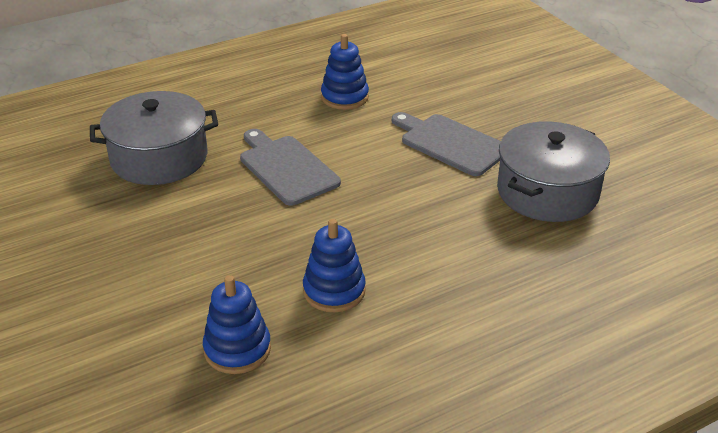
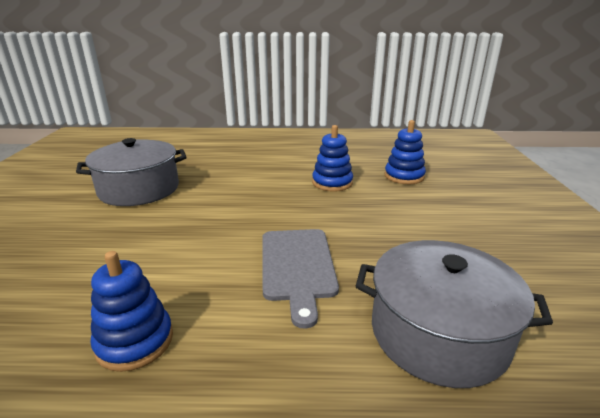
camera: 150 degrees left, 10 degrees down
(450, 143) = (133, 239): grey cutting board -> none

